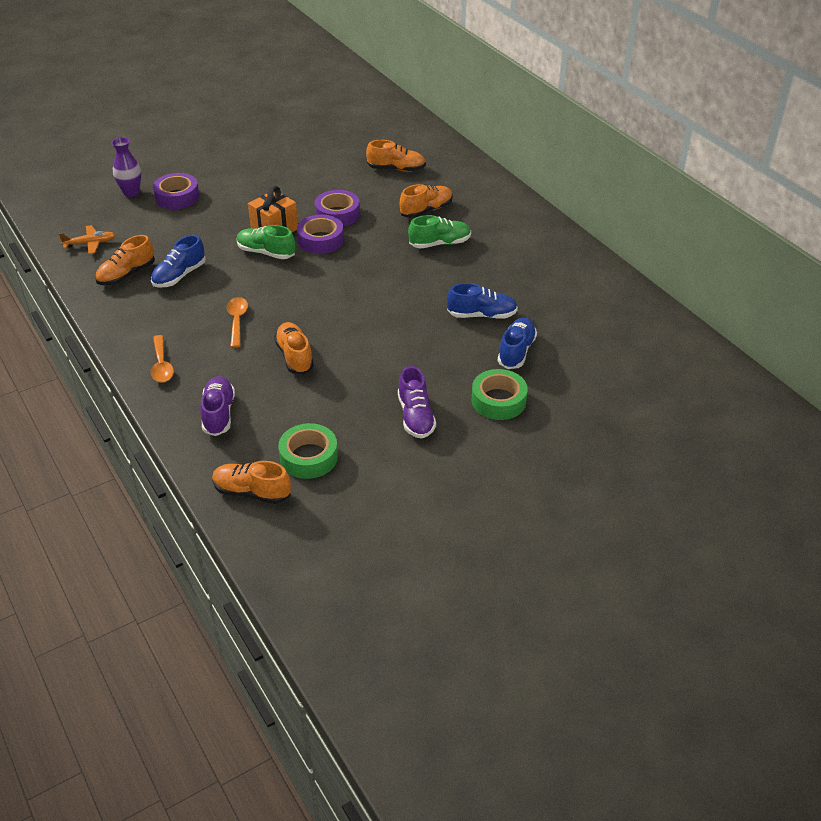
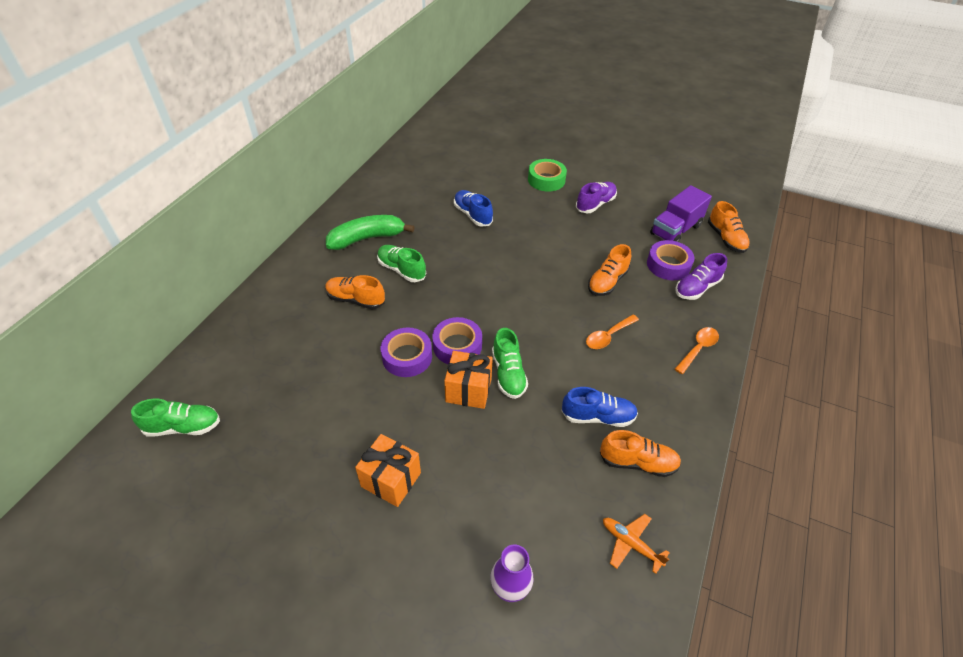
camera: 125 degrees left, 5 degrees up
(177, 197) = (480, 525): purple tape -> purple tape (668, 265)
(247, 177) = (391, 479): none -> orange gift
(309, 457) = (675, 230): green tape -> purple truck
(377, 121) = (183, 427): none -> green shoe
(396, 169) = (291, 355): orange shoe -> none
(504, 239) = (367, 238): none -> green banana
(516, 351) = (495, 188): blue shoe -> none

